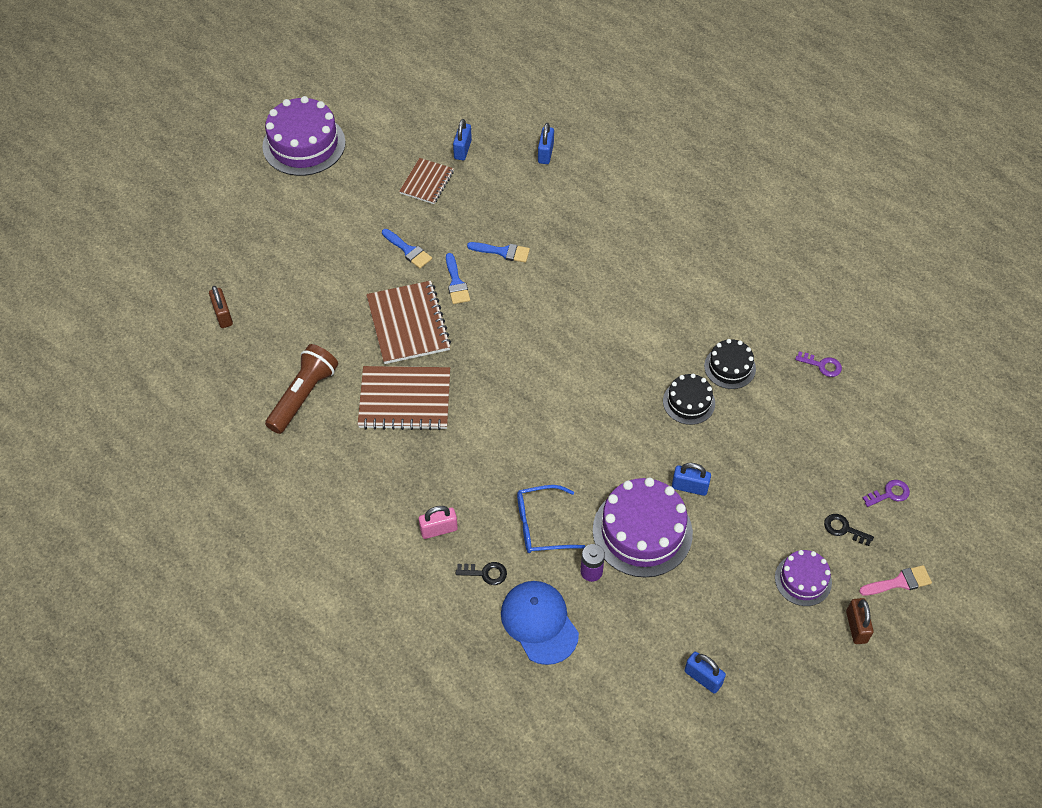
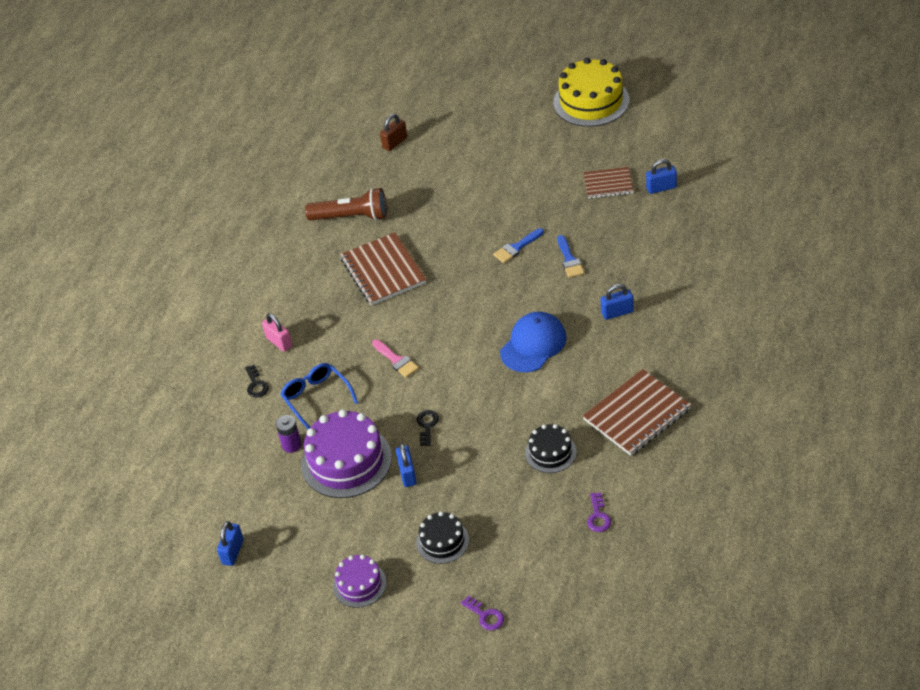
camera: 70 degrees right, 10 degrees down
(304, 144) = (591, 101): purple cake -> yellow cake
(408, 250) = (529, 206): blue brush -> none
(408, 324) = (456, 240): brown notebook -> brown notebook (637, 414)
(539, 622) = (230, 433): blue cap -> blue cap (533, 344)
(545, 153) = (700, 238): blue padlock -> blue padlock (617, 312)
(689, 402) = (494, 440): black cake -> black cake (442, 541)
(843, 529) = (427, 595): black key -> black key (427, 425)
(856, 627) = (333, 638): brown padlock -> none
(899, 582) = (395, 654): pink brush -> pink brush (396, 360)

